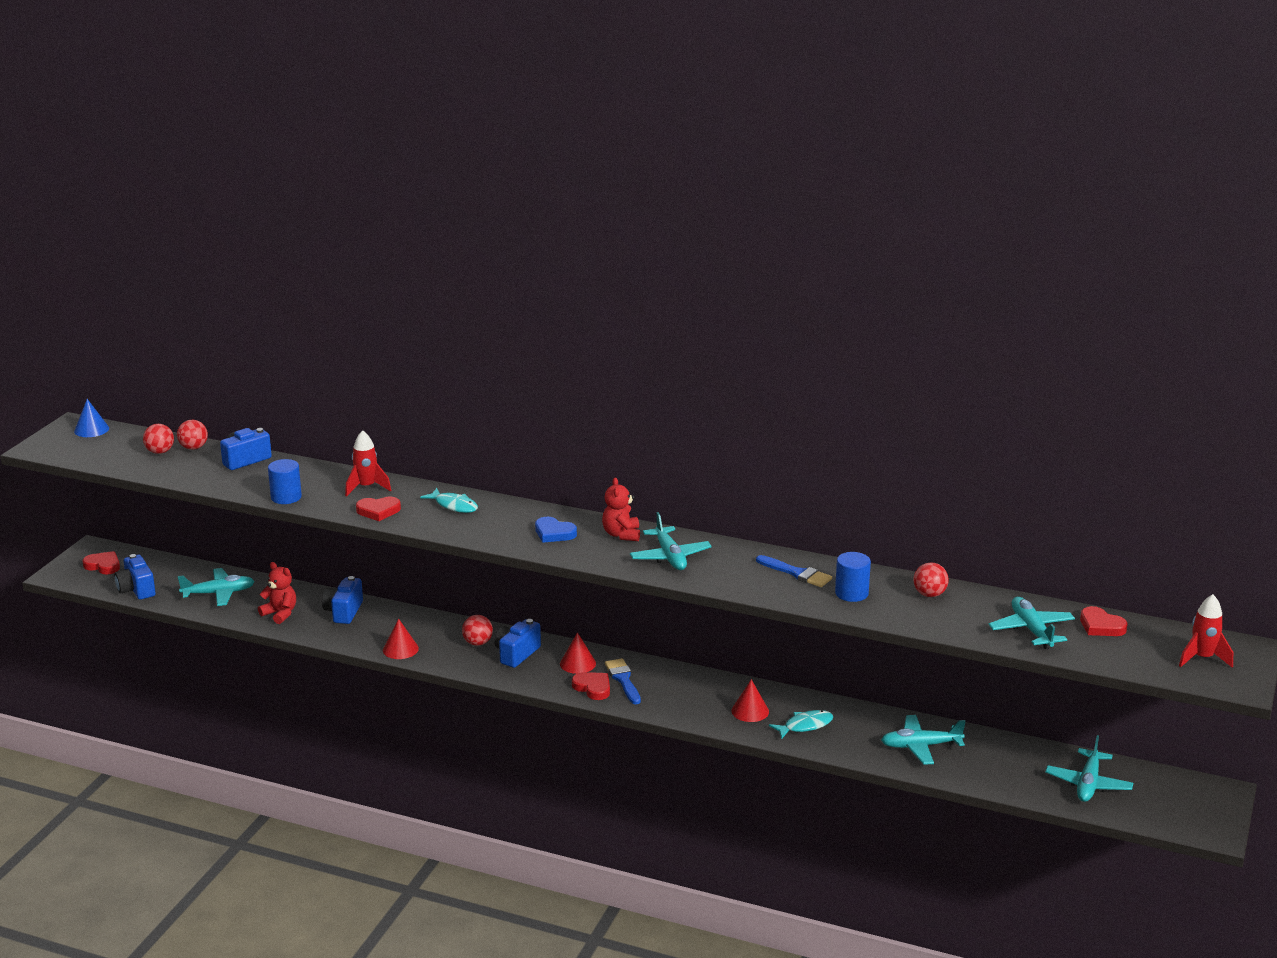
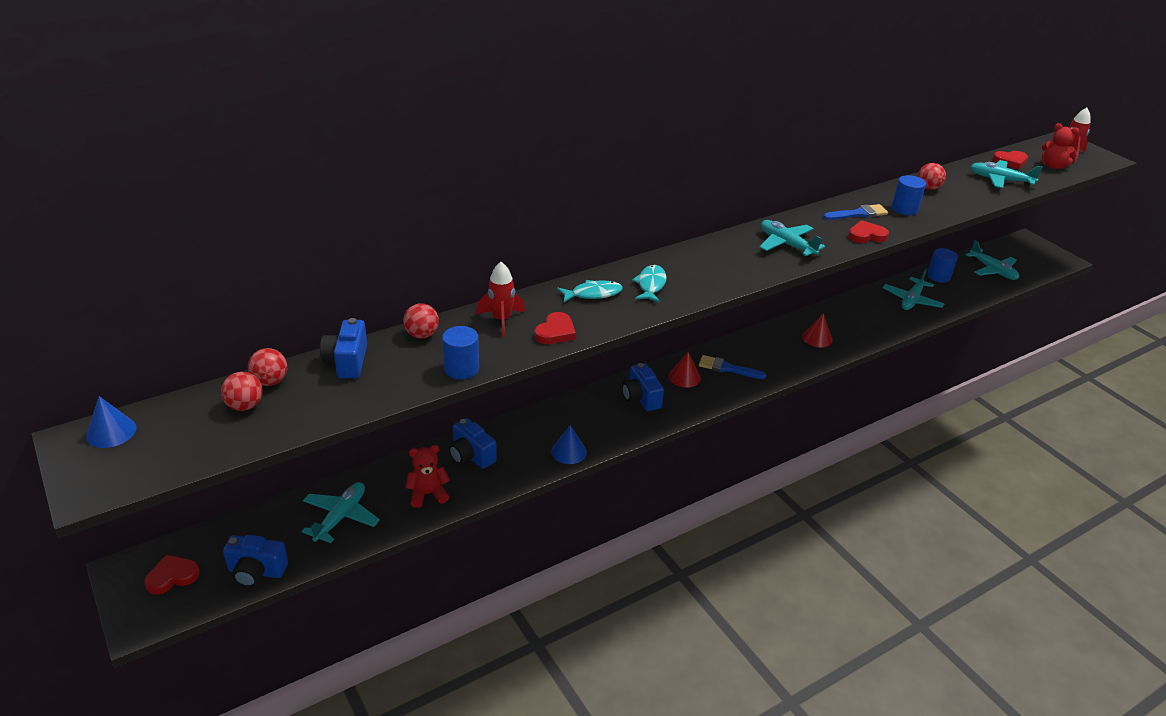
camera: 55 degrees left, 10 degrees up
(400, 649) = (569, 451): red cone -> blue cone
(477, 643) = (604, 409): red ball -> red ball (422, 335)
(554, 533) = (696, 272): blue heart -> none
(593, 688) = (725, 386): red heart -> red heart (866, 235)
(621, 535) = (730, 248): red teddy bear -> red teddy bear (1053, 166)
(670, 557) = (786, 244): turquoise plane -> turquoise plane turned 150 degrees counterclockwise
(805, 726) = (854, 327): turquoise fish -> turquoise fish (651, 285)
(1007, 750) = (938, 276): none -> blue cylinder

